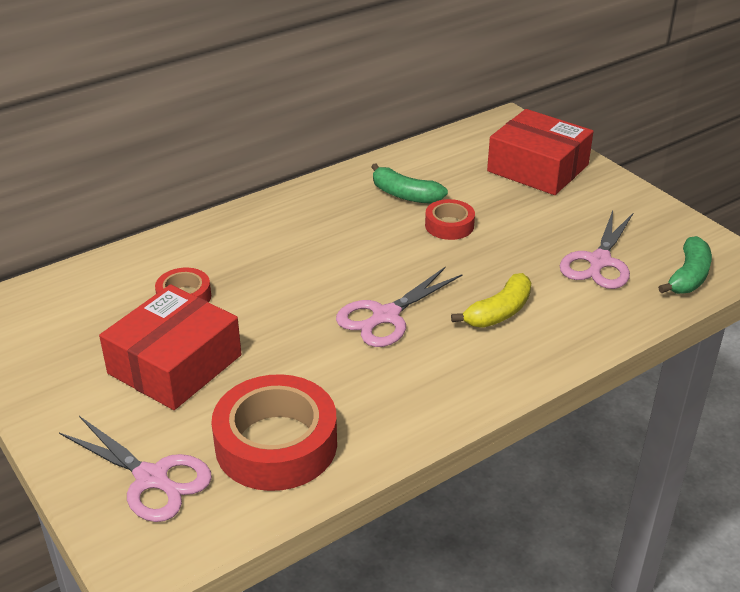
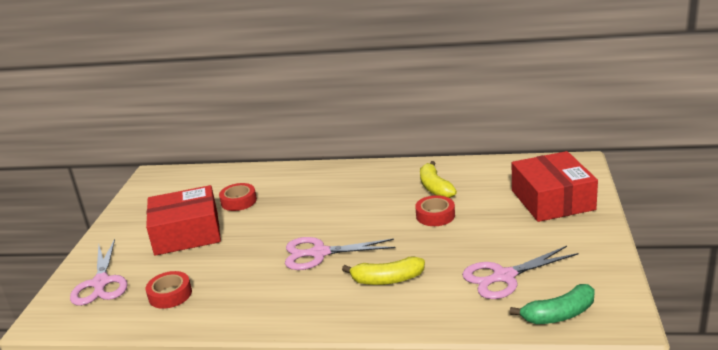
camera: 45 degrees right, 10 degrees down
(276, 444) = (170, 294): red tape -> red tape, size x0.52
(405, 195) = (435, 188): green banana -> yellow banana

